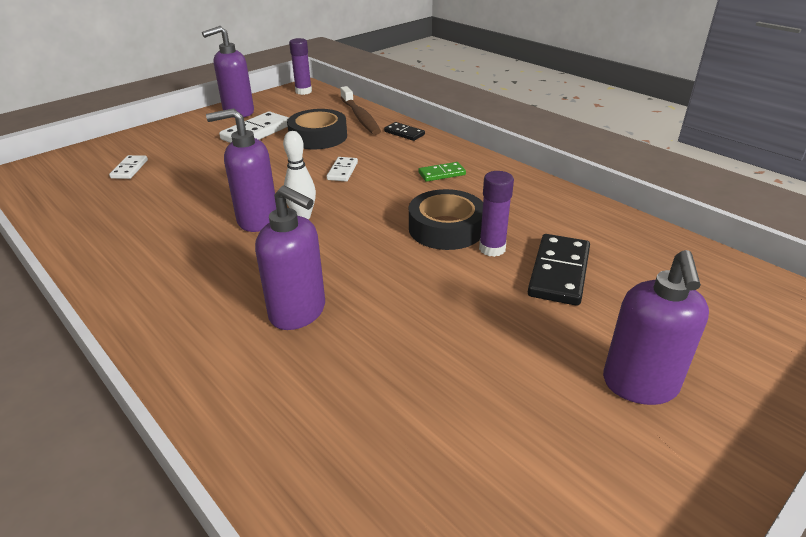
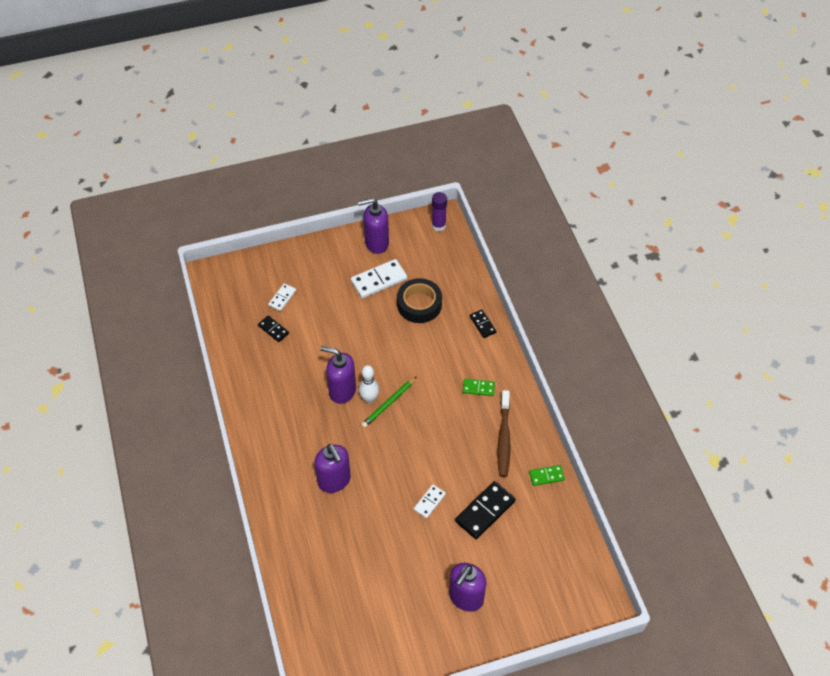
camera: 25 degrees right, 20 degrees up
(125, 195) = (273, 329): none -> black domino
(333, 213) = (389, 403): none -> green pencil
(342, 171) = (415, 357): white domino -> white domino (429, 502)
(360, 117) = (463, 287): brown toothbrush -> brown toothbrush (503, 438)
(446, 228) = (447, 446): black tape -> none
(492, 249) = (461, 476): purple glue stick -> none
(599, 217) = (546, 476): none -> green domino

